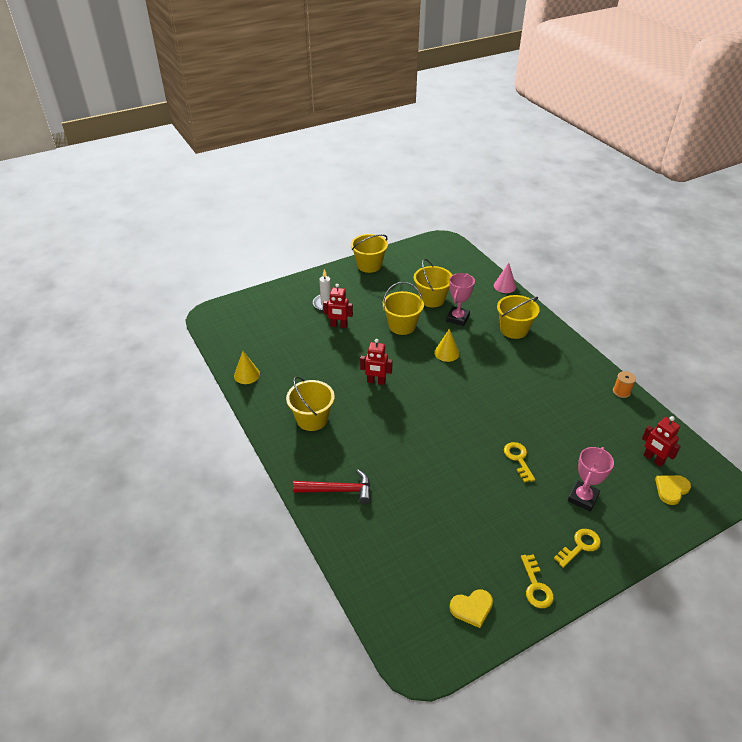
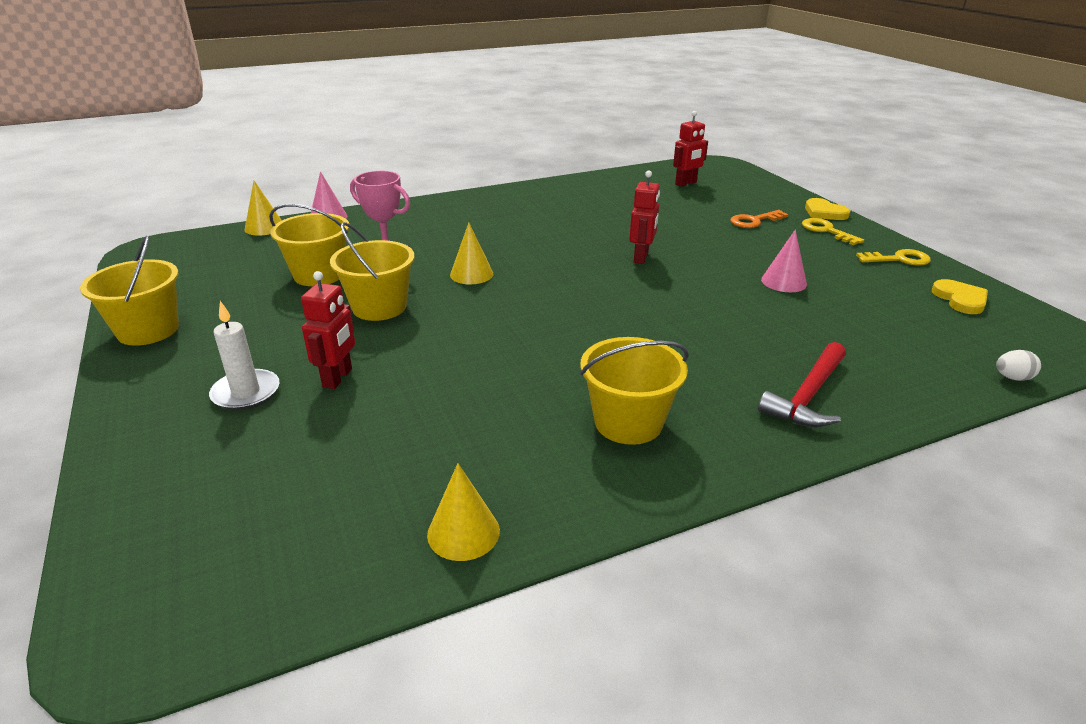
camera: 85 degrees left, 10 degrees down
(338, 490) = (807, 396): red hammer -> red hammer turned 150 degrees counterclockwise
(366, 600) = (1012, 378): none -> white egg
(376, 381) = (528, 342): red robot -> red robot (641, 257)
(474, 501) = (783, 282): none -> pink cone
(482, 267) = (264, 227): none -> yellow cone
(514, 329) = (437, 222): yellow bucket -> none
(518, 459) = (700, 247): yellow key -> none
(582, 498) = (754, 221): pink trophy -> orange key
(621, 391) = (578, 182): orange spool -> none
(671, 489) = (727, 182): yellow heart -> yellow heart (824, 212)

